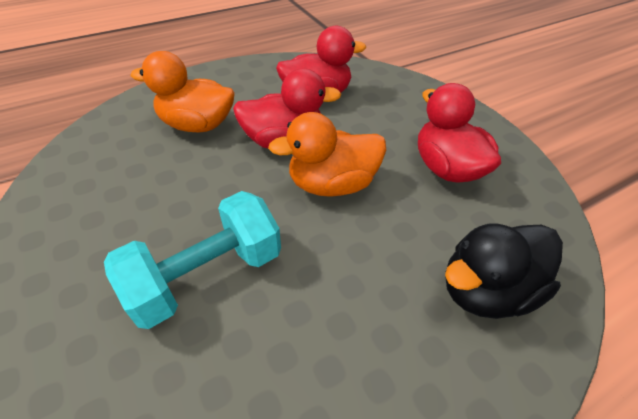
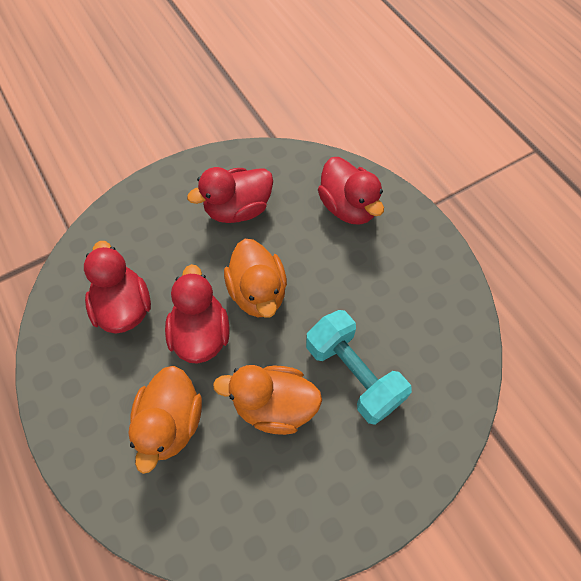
camera: 90 degrees left, 15 degrees up
(190, 195) = (274, 406): none -> orange duck
(485, 290) = (348, 207): black duck -> red duck

